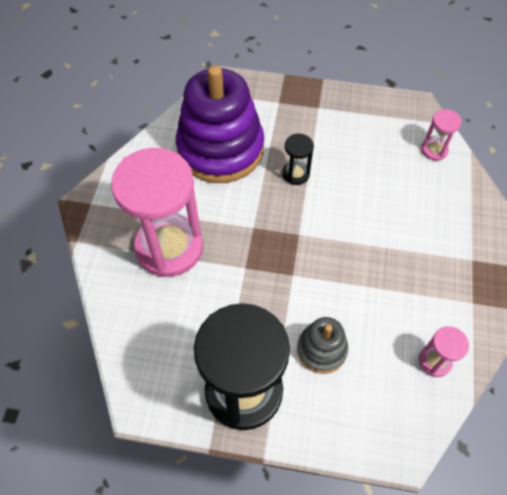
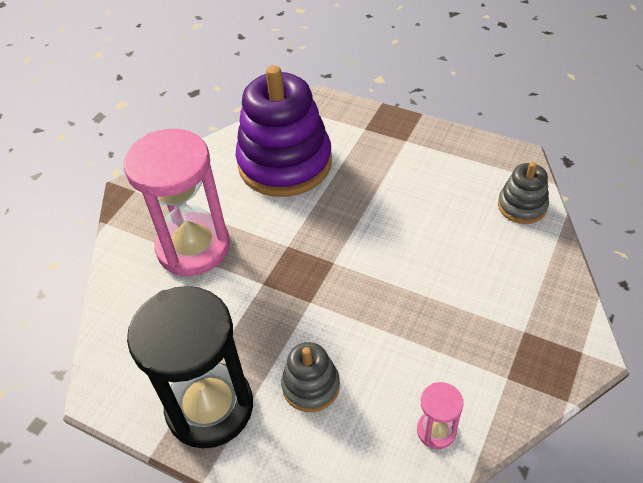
camera: 20 degrees right, 10 degrees down
(296, 174) = (354, 202): black hourglass -> none
(434, 150) = (522, 206): pink hourglass -> grey stacking toy

